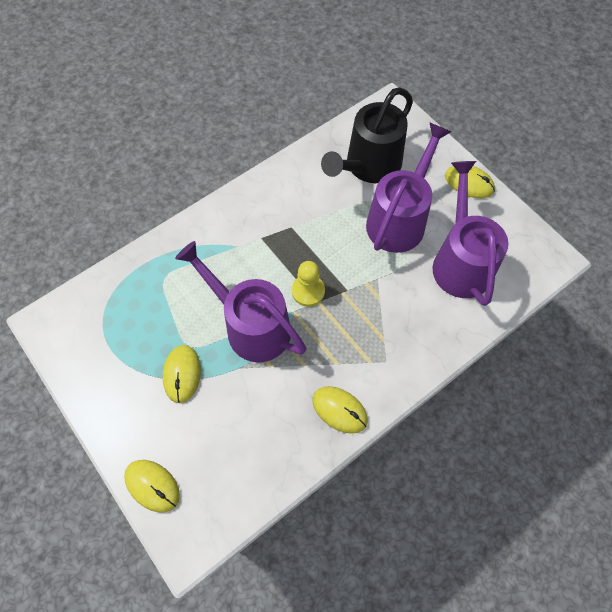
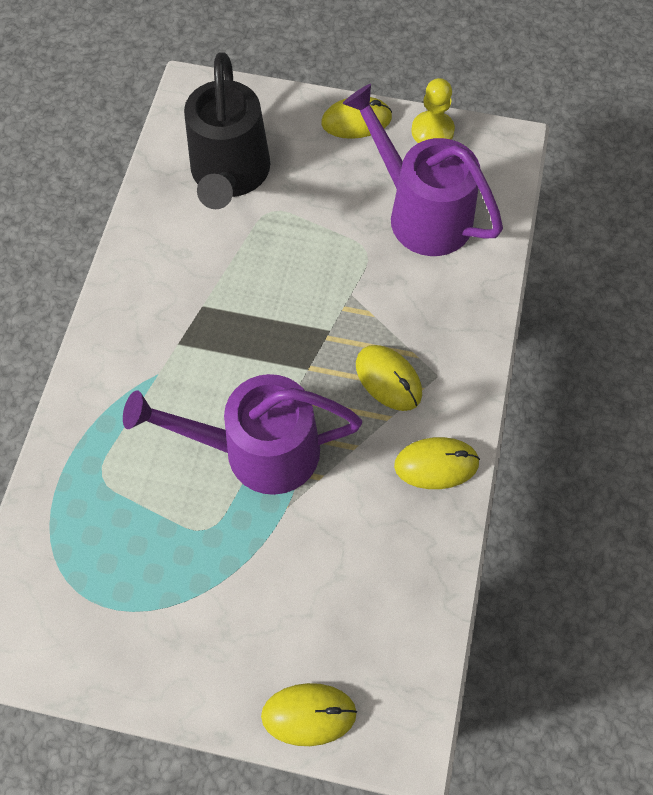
camera: 40 degrees left, 0 degrees up
(182, 374) = (227, 566): yellow mouse -> yellow mouse (388, 379)
(308, 291) = (287, 364): yellow pawn -> yellow pawn (432, 131)
(399, 219) = (317, 211): purple watering can -> none

